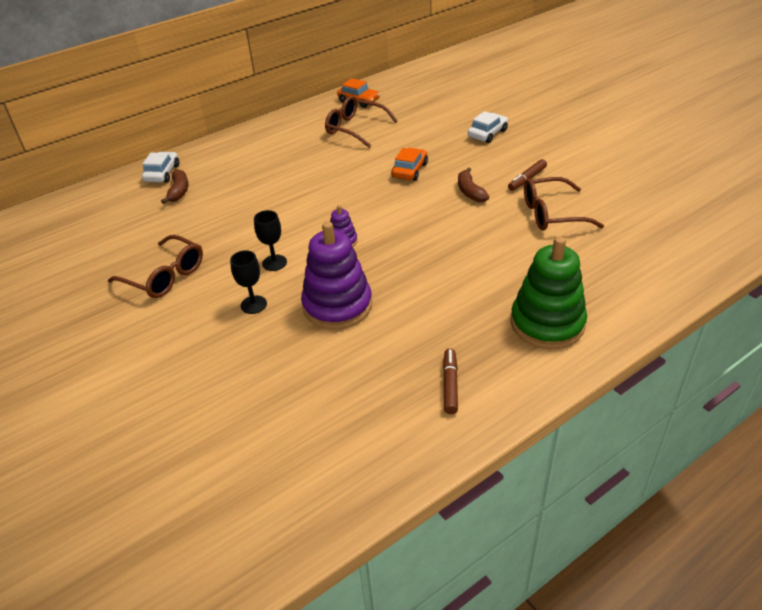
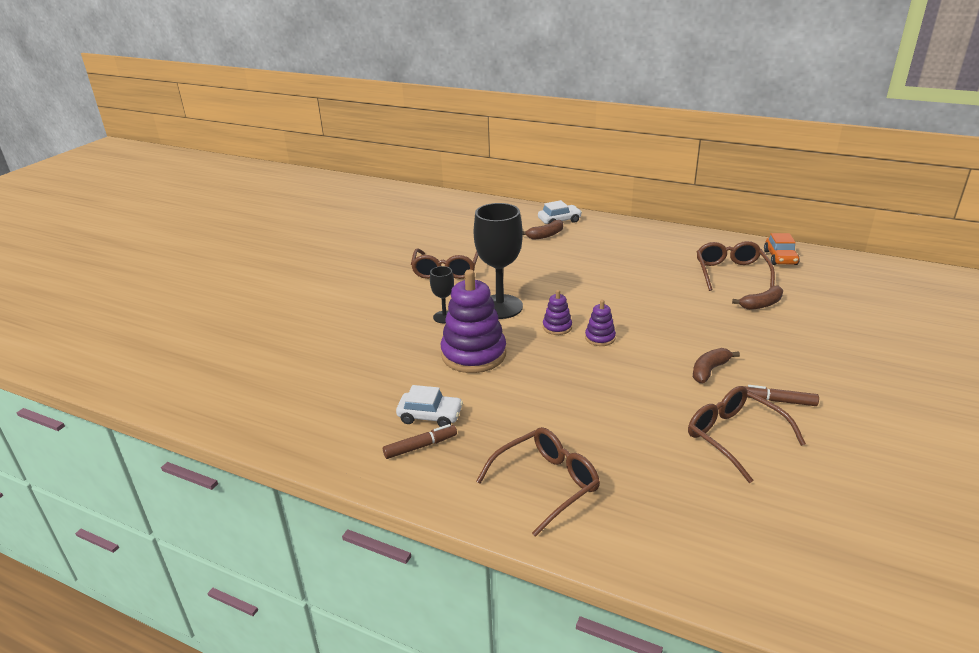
camera: 60 degrees right, 10 degrees down
(274, 263) = (500, 307): black goblet -> black goblet, size x2.01
(381, 225) = (600, 338): none -> purple stacking toy
(409, 170) = (701, 324): orange car -> none
(410, 135) = (761, 304): none -> brown banana
(487, 133) = (831, 348): white car -> white car (430, 416)
(547, 323) = (546, 484): green stacking toy -> brown glasses

